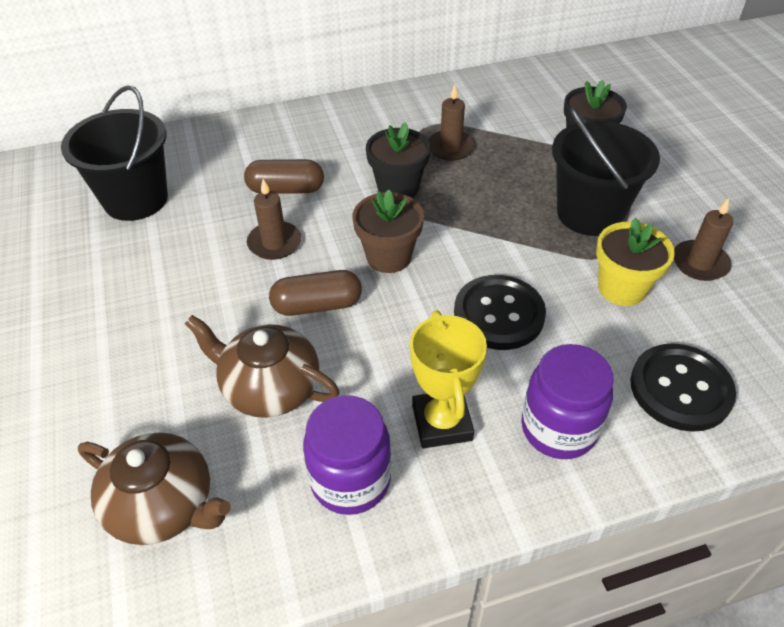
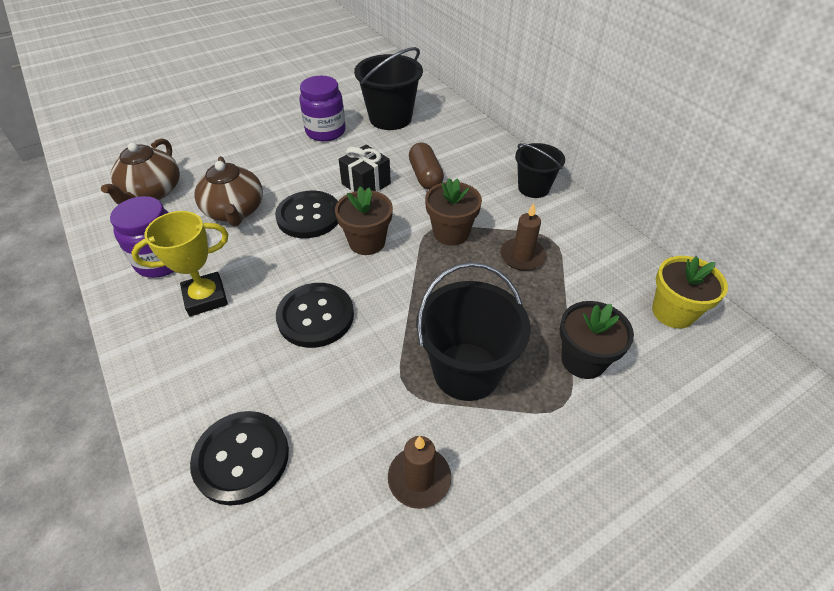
camera: 75 degrees right, 0 degrees up
(269, 387) = (234, 211): brown teapot -> brown teapot turned 150 degrees clockwise
(274, 243) = (366, 184): brown candle -> black gift
(317, 305) = (309, 216): brown capsule -> black button
(348, 116) = (533, 188): none -> black bucket
(398, 188) = (451, 233): black flower pot -> brown flower pot
(558, 428) = (199, 367): purple jar -> purple jar (325, 132)
(621, 288) = (364, 404): yellow flower pot -> yellow flower pot (673, 312)

